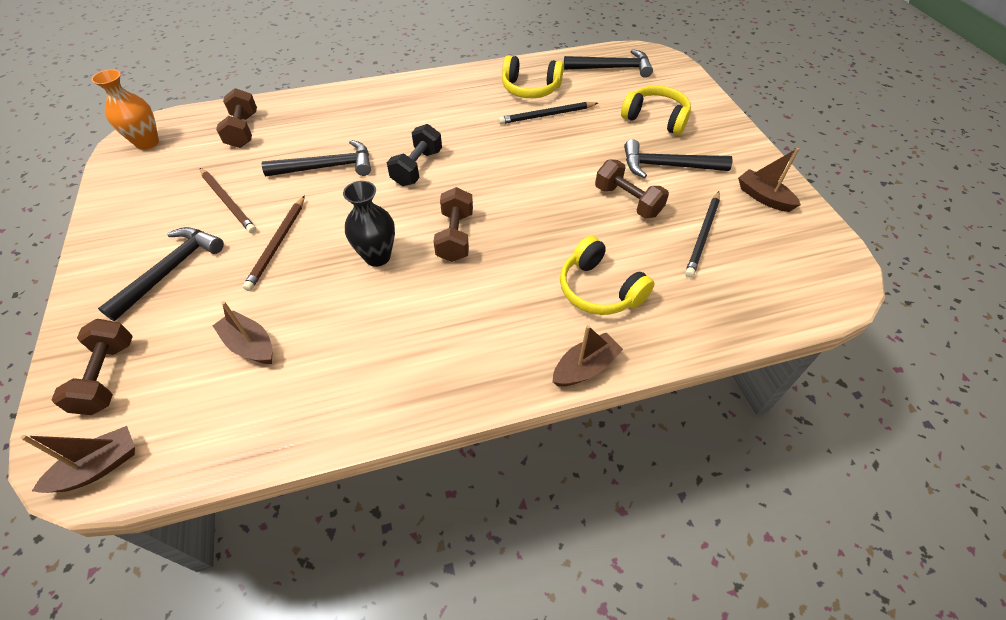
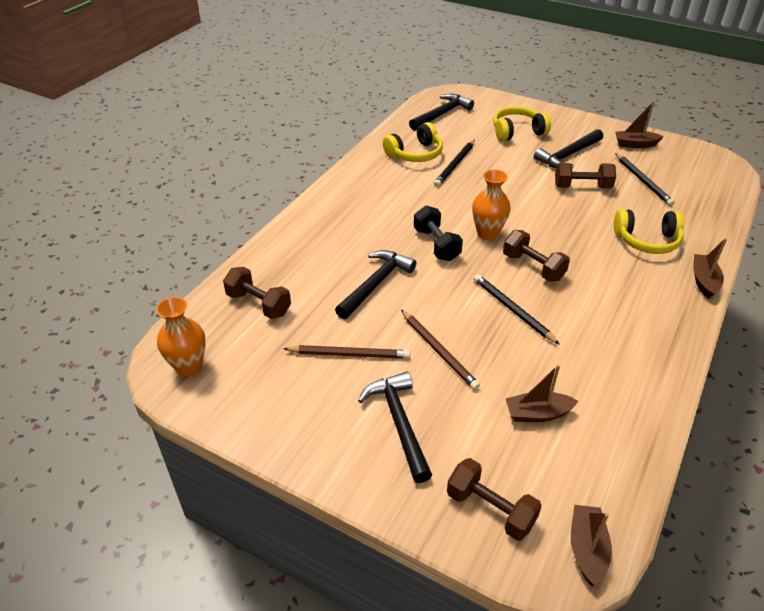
camera: 45 degrees left, 10 degrees down
(377, 256) = (512, 310): black vase -> black pencil
(470, 185) = (487, 233): none -> orange vase

